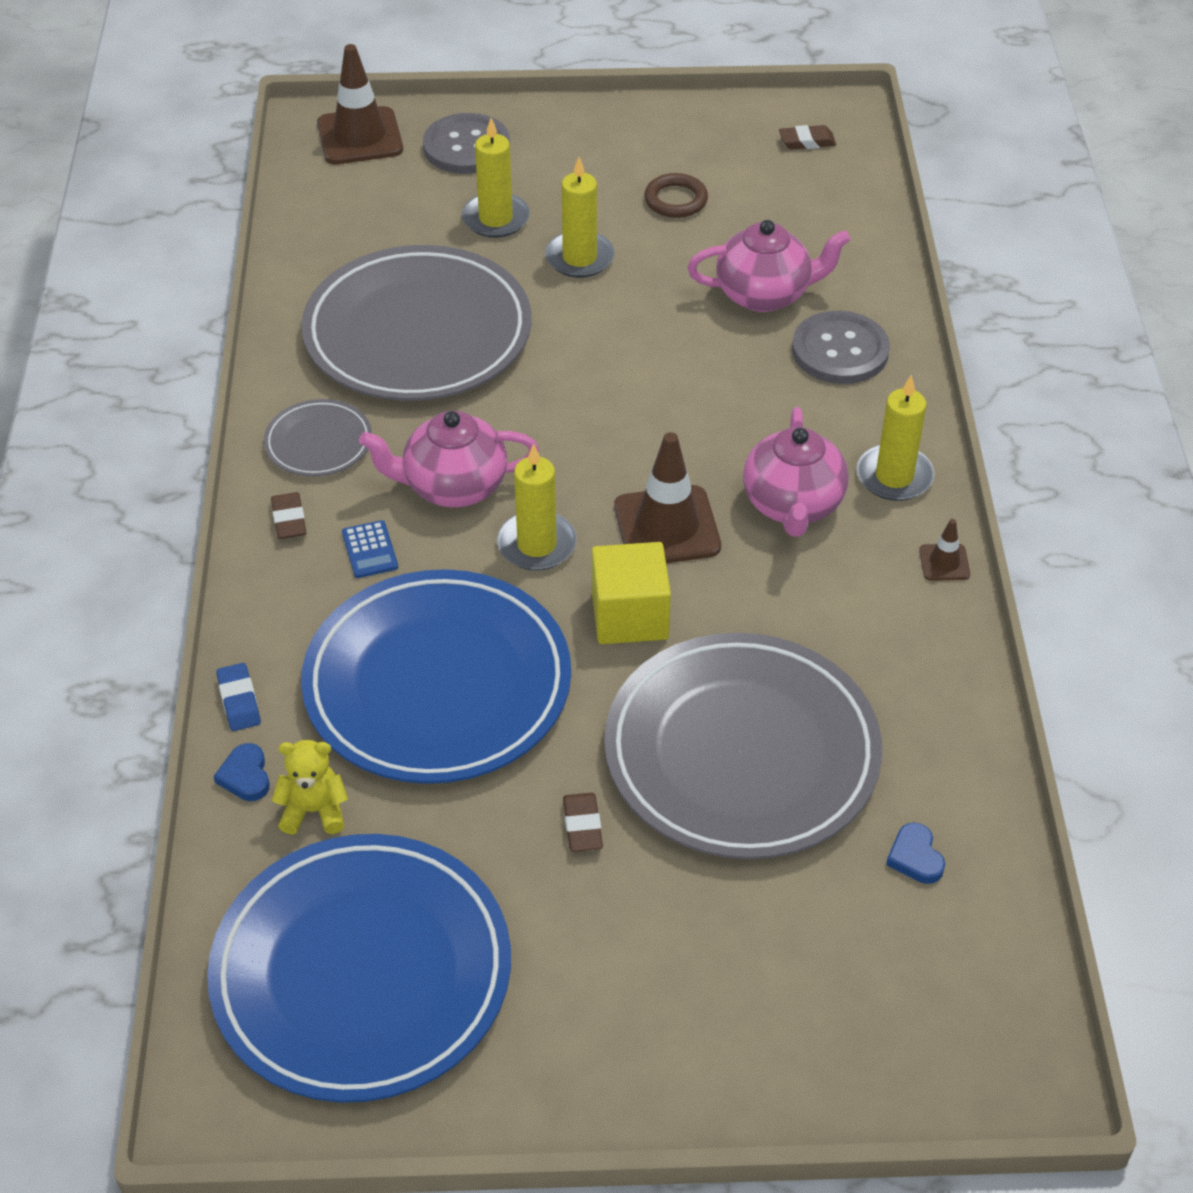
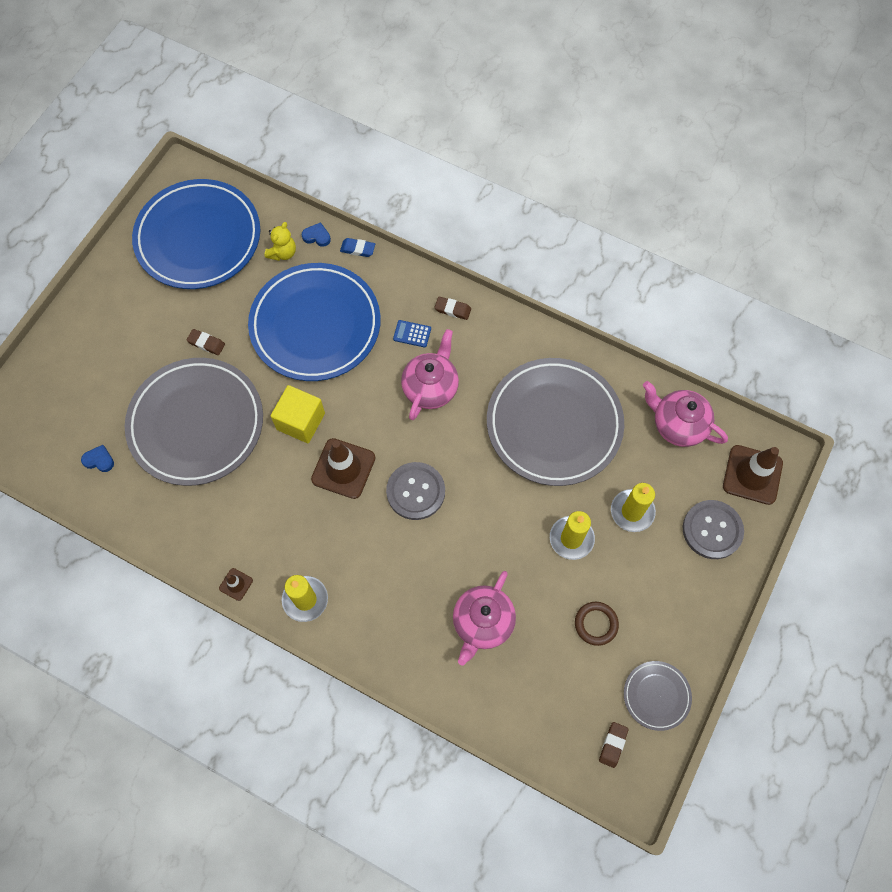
camera: 120 degrees right, 20 degrees up
(318, 443) = (497, 343): grey plate -> grey plate (656, 696)
(537, 545) = (369, 405): yellow candle -> none
(793, 505) = (319, 536): pink teapot -> pink teapot (678, 425)
(840, 350) = (412, 635): grey button -> grey button (415, 491)

